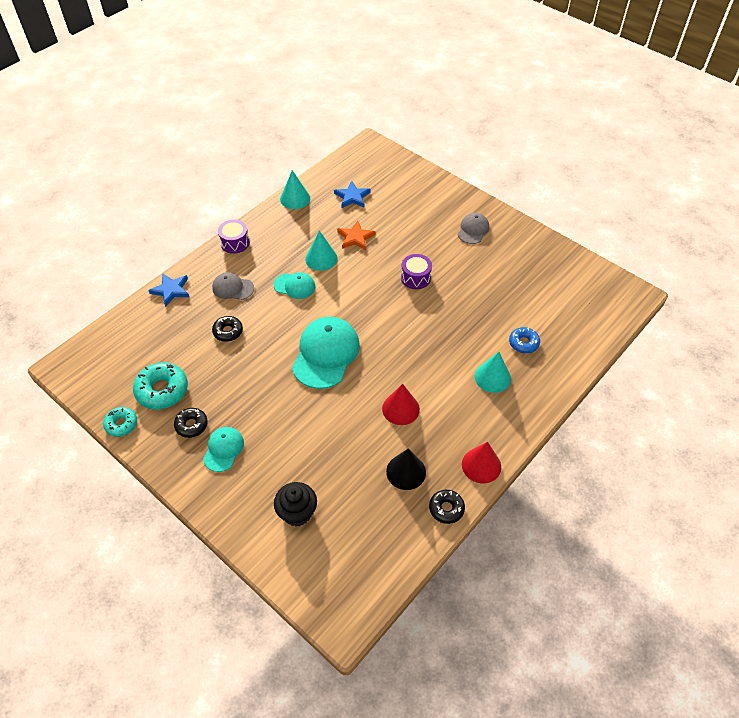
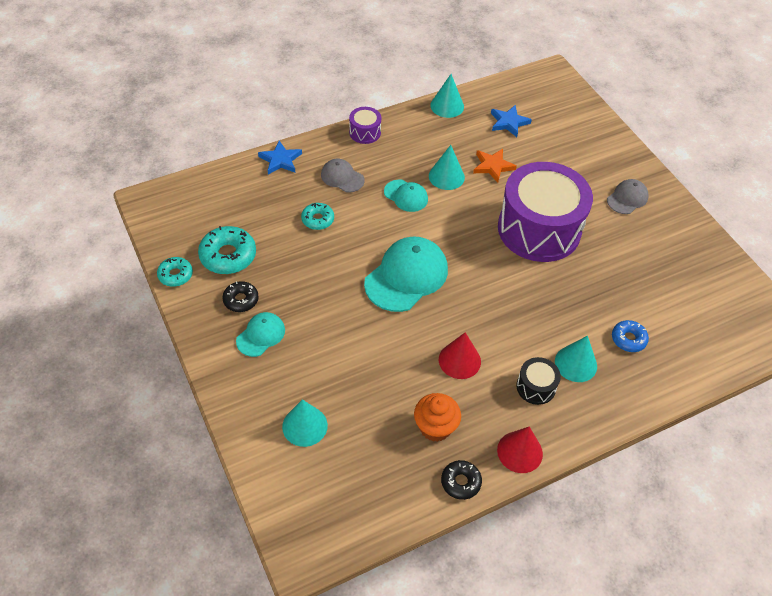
camera: 20 degrees right, 0 degrees up
(228, 331) = (318, 219): black donut -> turquoise donut
(297, 513) = (305, 426): black cupcake -> turquoise cone
(406, 471) = (435, 427): black cone -> orange cupcake
(415, 278) = (539, 229): purple drum -> purple drum, size x2.42
(470, 408) = (536, 387): none -> black drum

